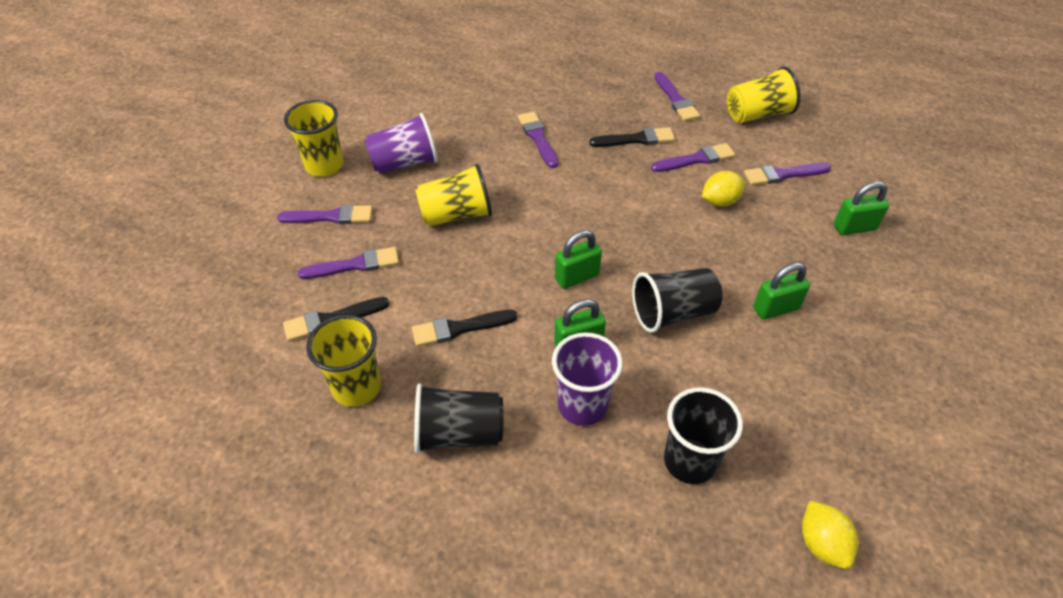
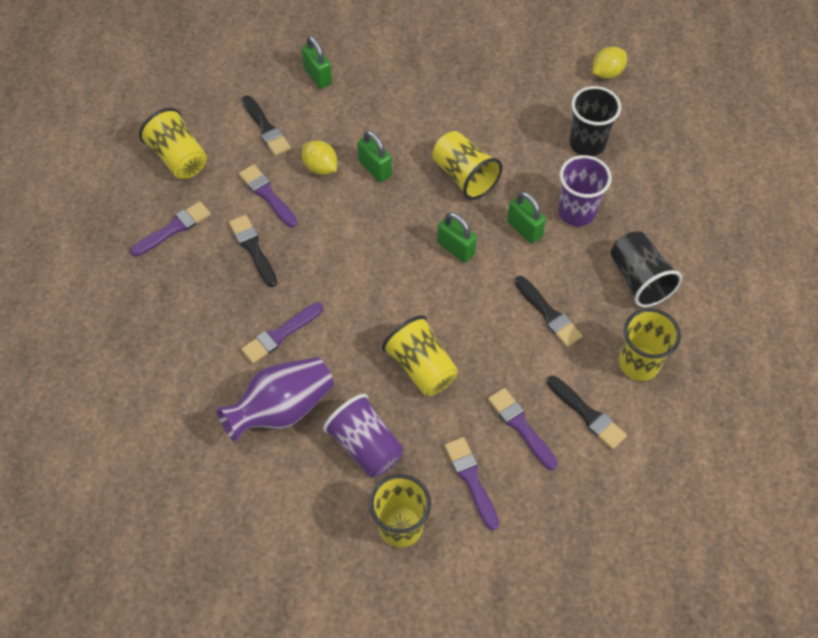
camera: 110 degrees left, 10 degrees up
(467, 125) = (281, 409): none -> purple vase
(673, 313) = (464, 176): black cup -> yellow cup
(776, 308) = (430, 115): green padlock -> green padlock (375, 168)
(783, 174) = (266, 128): purple brush -> black brush

